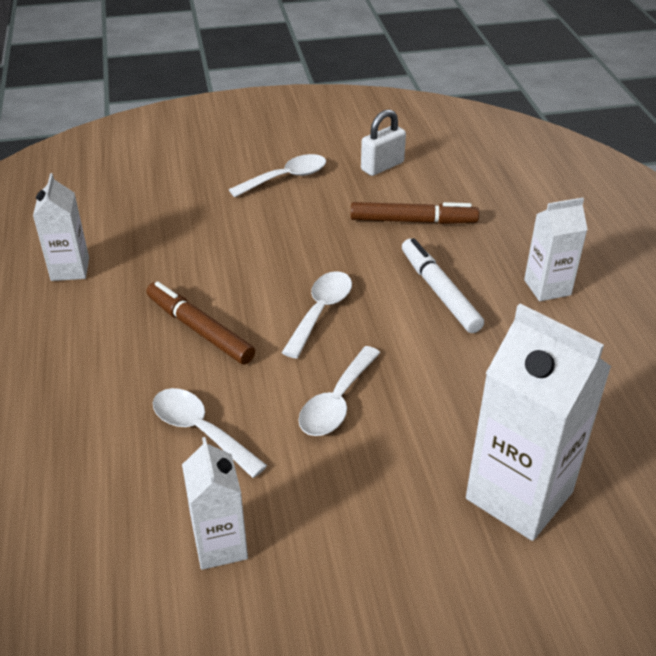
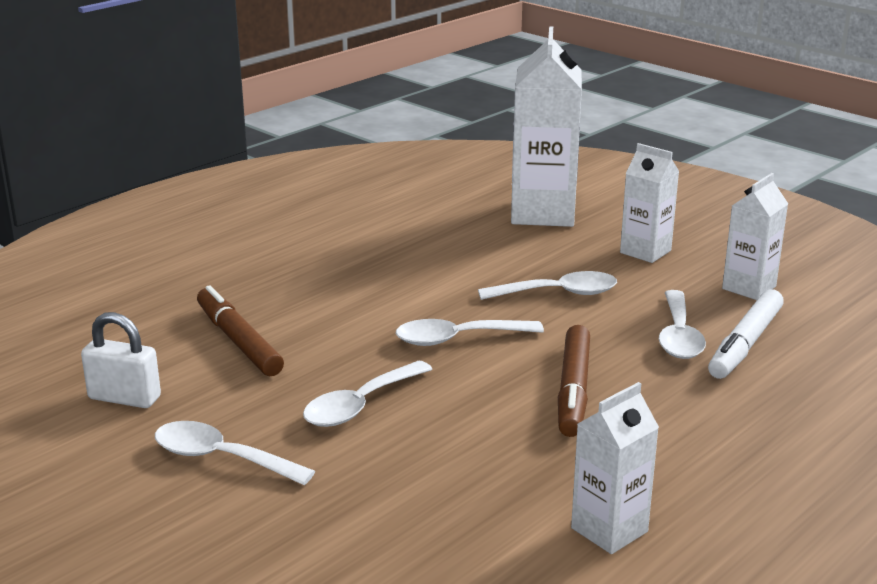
camera: 125 degrees left, 15 degrees down
(284, 238) = (360, 405): none -> white spoon
(439, 291) = (352, 294): white marker -> white marker (745, 344)
(547, 287) = (286, 252): white carton -> white carton (645, 251)

